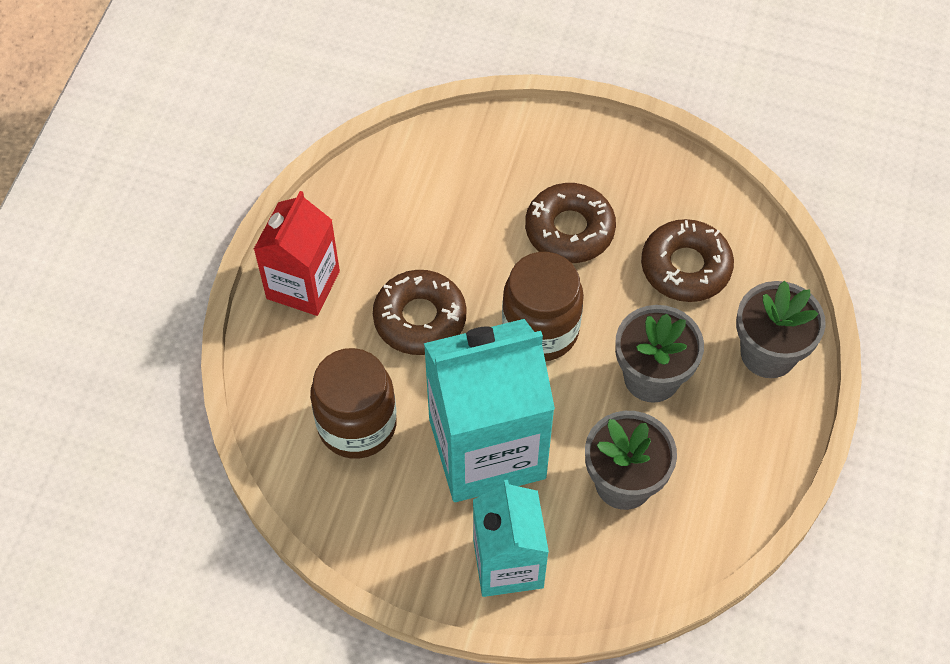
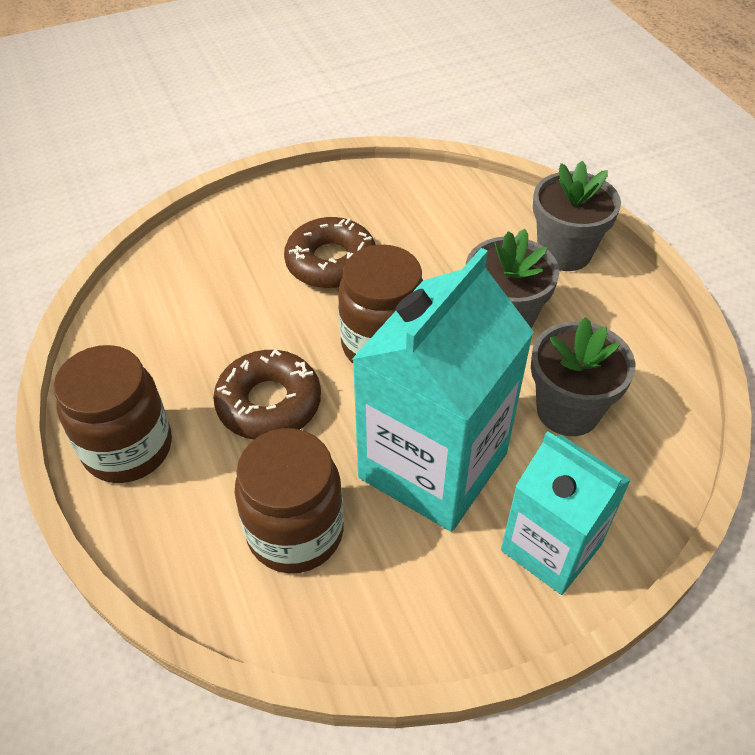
camera: 40 degrees left, 10 degrees down
(303, 285) = (128, 448): red carton -> brown jar
(685, 267) = (445, 235): brown donut -> none

